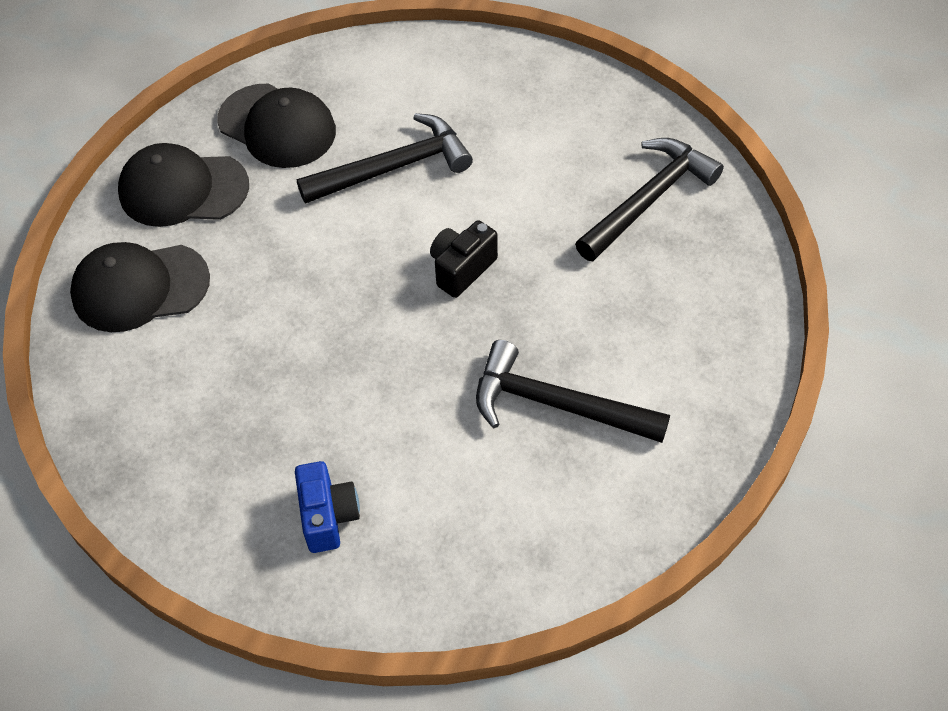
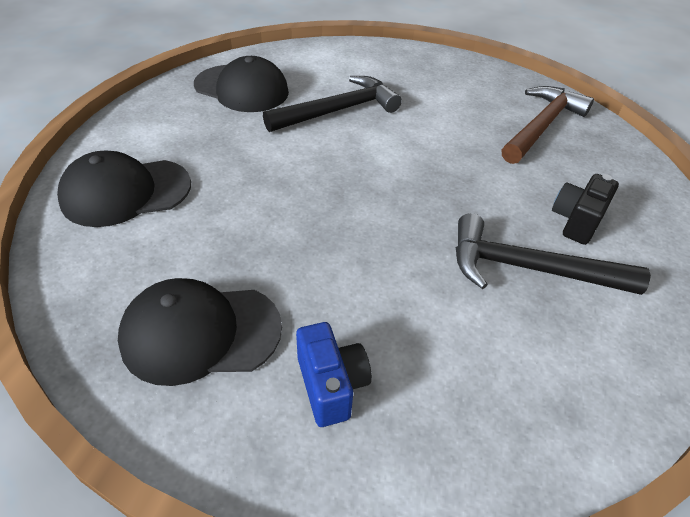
camera: 10 degrees left, 10 degrees down
(183, 189) = (166, 126): black cap -> black cap (200, 332)
(462, 269) = (410, 172): black camera -> black camera (576, 221)
(648, 199) = (541, 126): black hammer -> brown hammer

